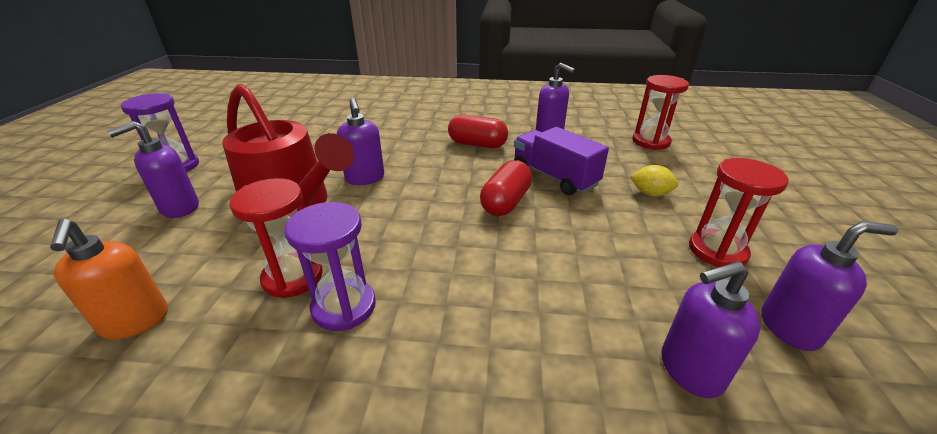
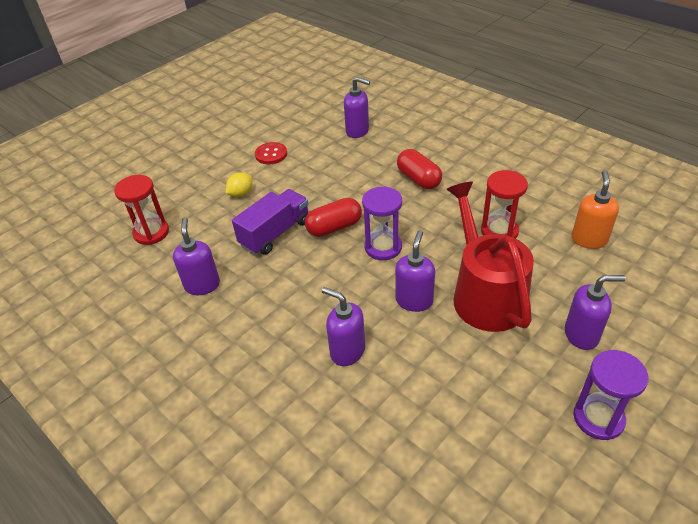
camera: 140 degrees left, 10 degrees up
(344, 306) = (477, 204): purple hourglass -> purple hourglass (383, 247)
(477, 144) = (283, 301): red capsule -> red capsule (418, 179)
(554, 177) = (275, 233): purple truck -> purple truck turned 135 degrees counterclockwise
(650, 193) = (241, 193): yellow lemon -> yellow lemon turned 75 degrees clockwise
(717, 251) = (271, 154): red hourglass -> red button
(790, 327) = (301, 125): purple soap dispenser -> purple soap dispenser (347, 351)

